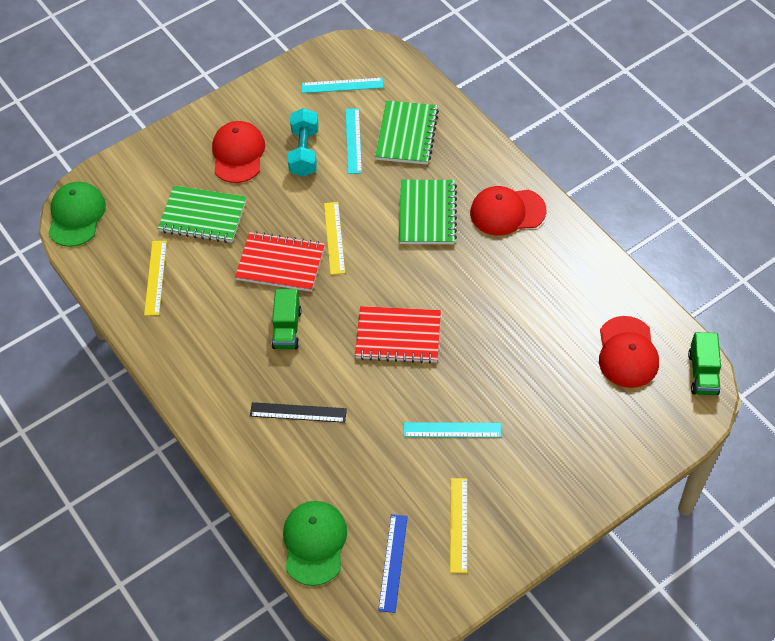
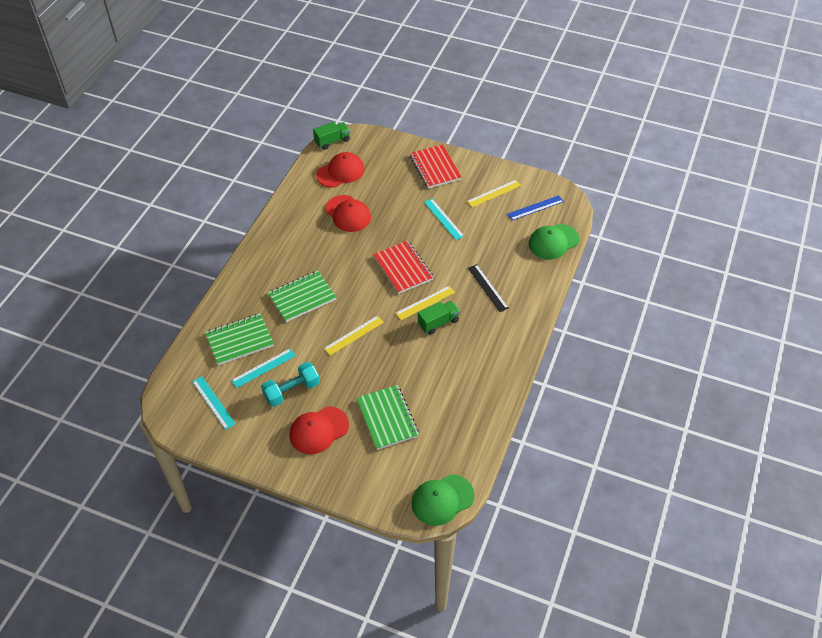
camera: 125 degrees left, 5 degrees down
(155, 277) = (455, 415): yellow ruler -> yellow ruler (425, 303)
(280, 263) = (394, 352): red notebook -> red notebook (435, 168)
(507, 212) = (274, 260): red cap -> red cap (348, 214)

